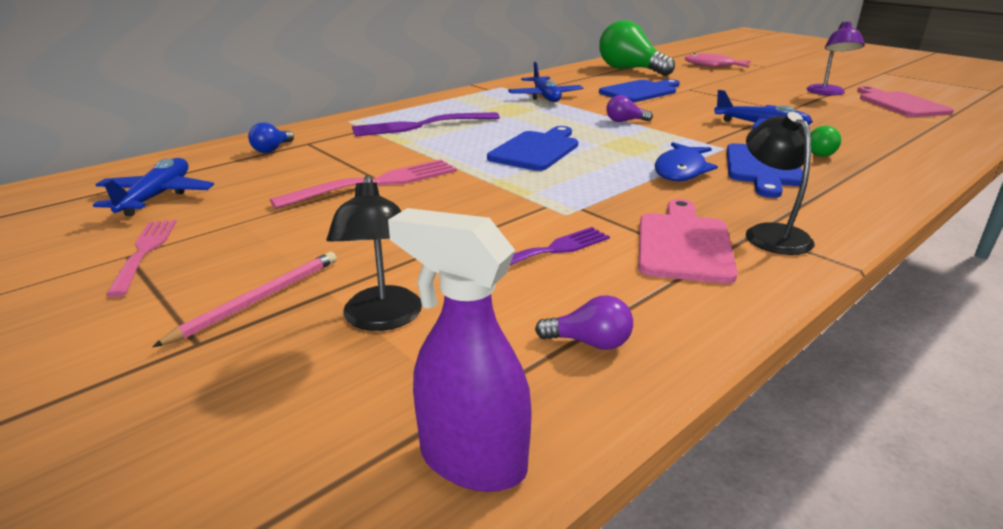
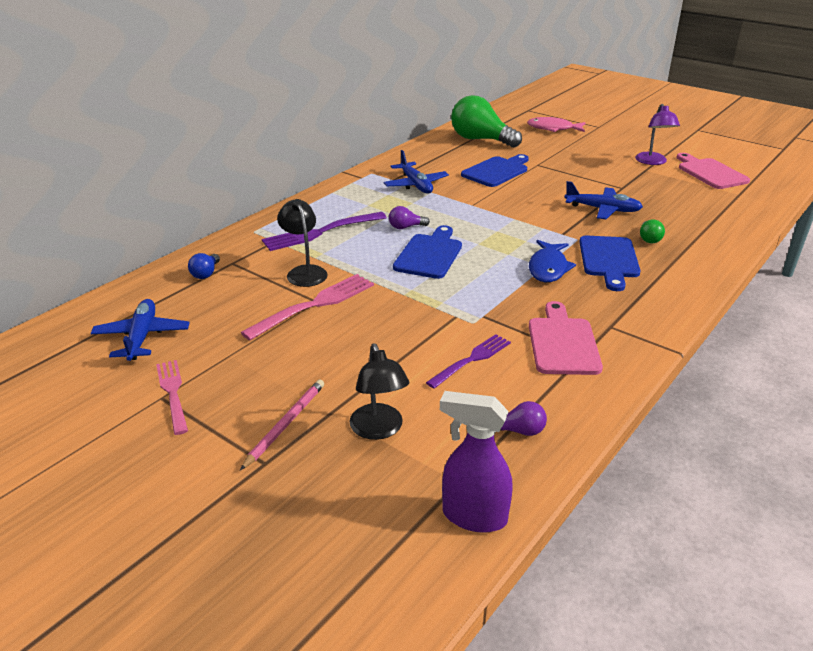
camera: 10 degrees left, 5 degrees up
(625, 121) = (492, 212): purple light bulb -> purple light bulb (406, 227)
(770, 233) = (620, 327): black lamp -> black lamp (304, 272)

